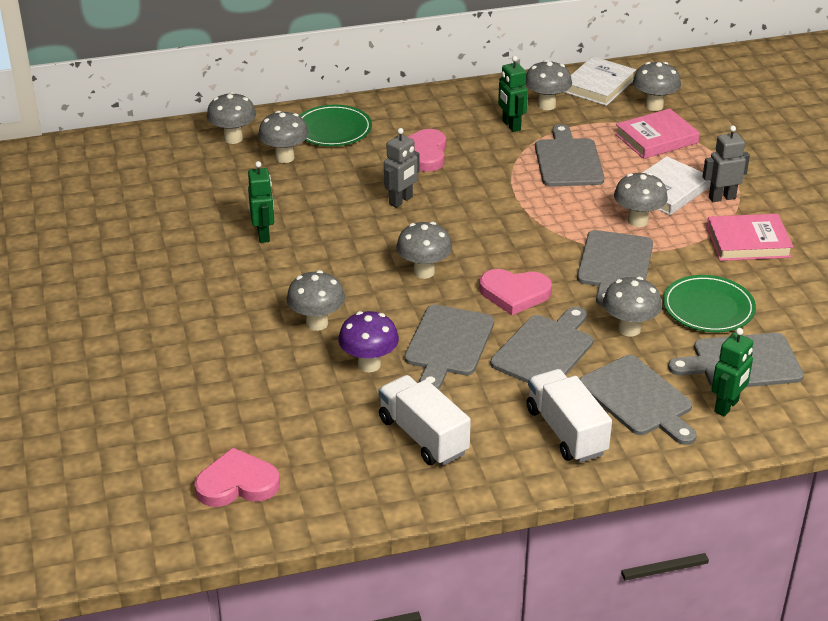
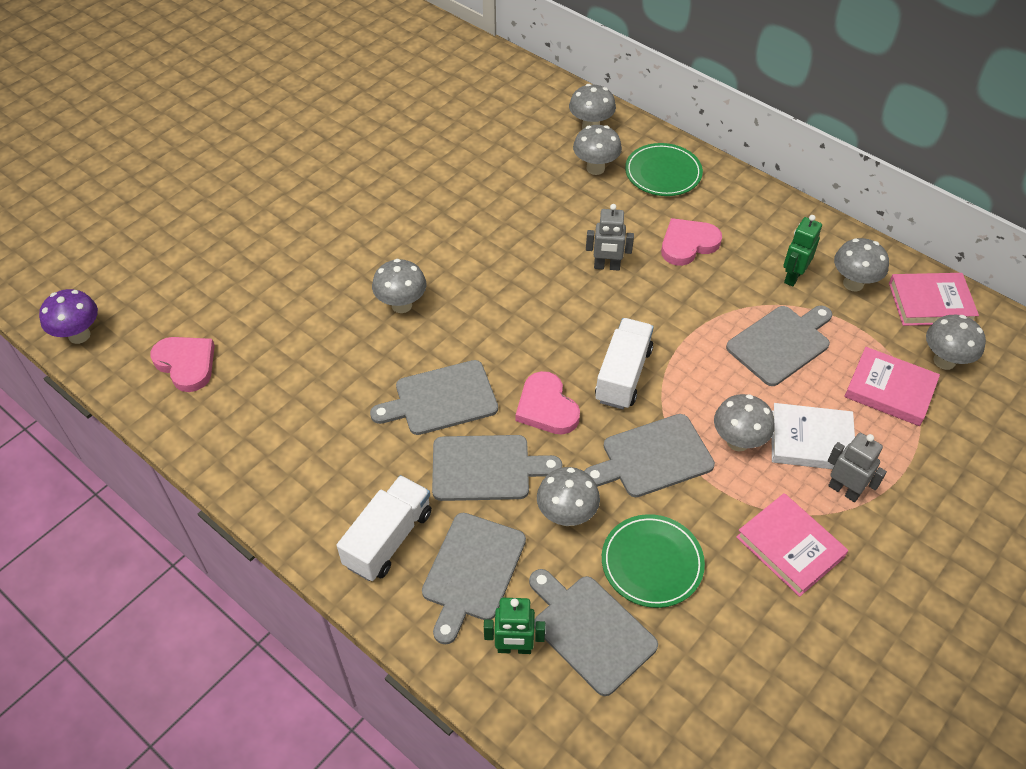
camera: 55 degrees right, 15 degrees up
(264, 235) = (484, 214): green robot -> none
(369, 364) = (376, 363): purple mushroom -> purple mushroom (79, 335)
(423, 436) = (314, 444): white truck -> white truck (623, 375)
(424, 272) = (523, 333): grey mushroom -> none
(598, 85) = (930, 303): white book -> pink book

